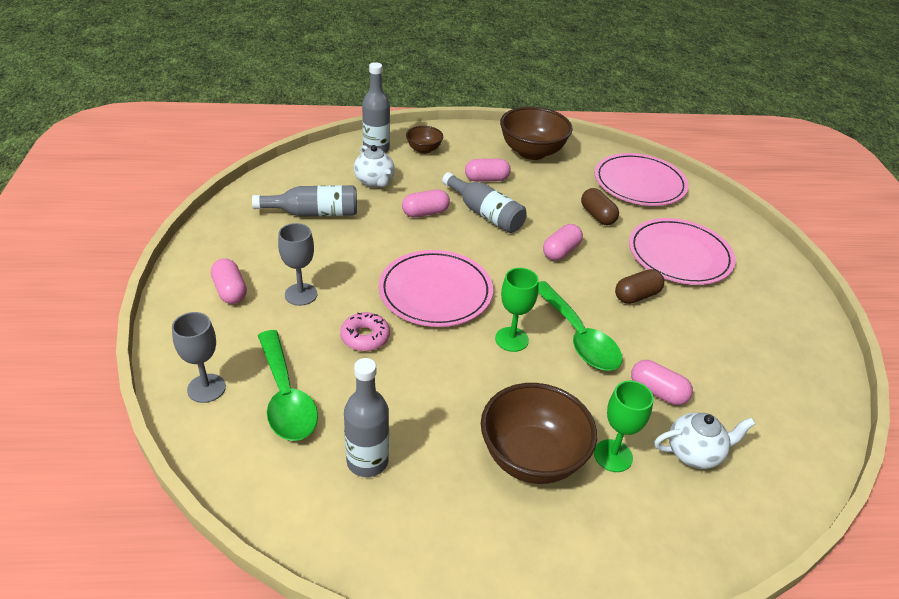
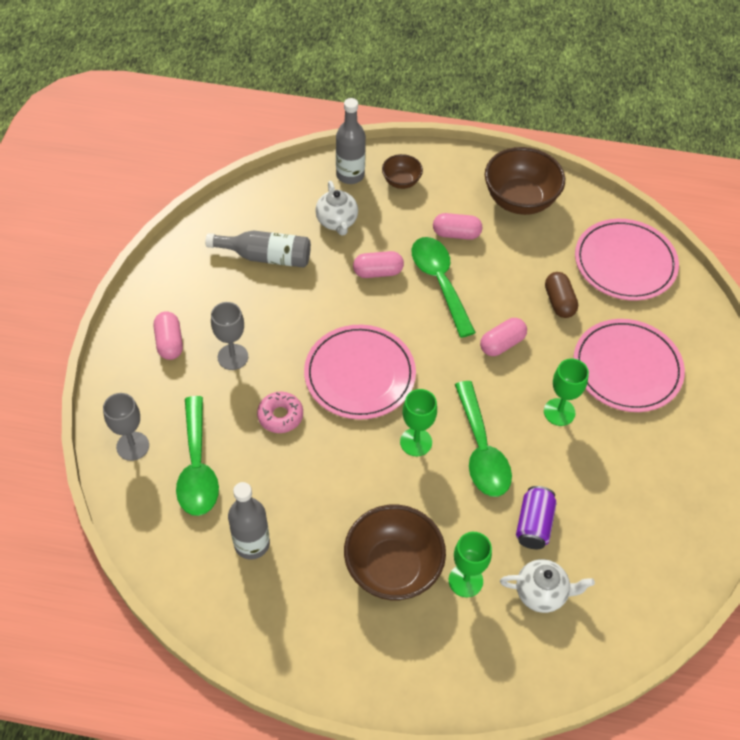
camera: 15 degrees right, 15 degrees up
(485, 214) = (439, 282): grey bottle -> green spoon
(636, 296) = (559, 412): brown capsule -> green goblet
(657, 392) = (534, 524): pink capsule -> purple can

